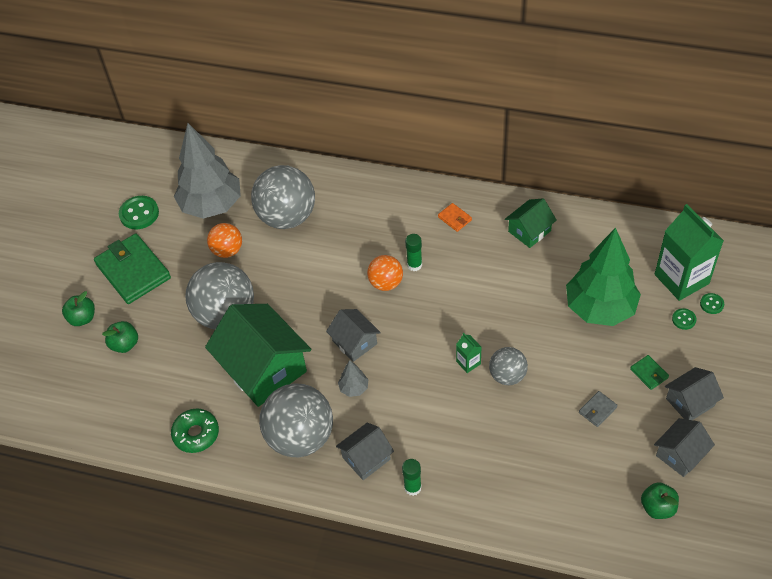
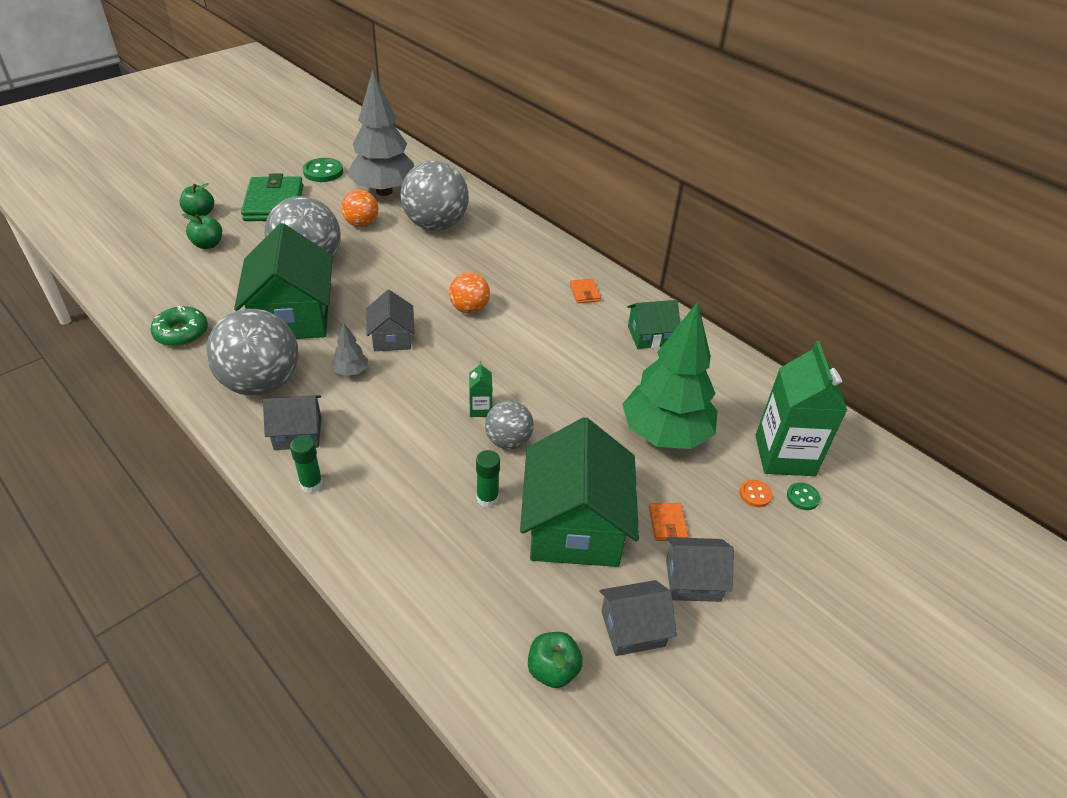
camera: 25 degrees right, 10 degrees down
(414, 265) = (510, 308): green glue stick -> green glue stick (487, 498)
(597, 410) = (575, 526): grey wallet -> green house
(649, 373) = (667, 524): green wallet -> orange wallet
(683, 319) = (755, 494): green button -> orange button

